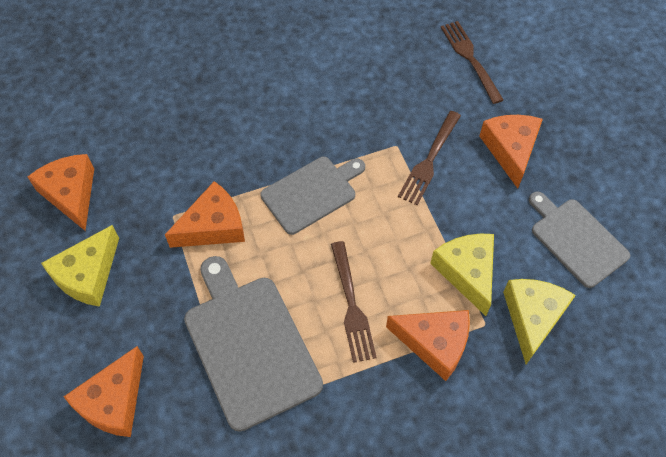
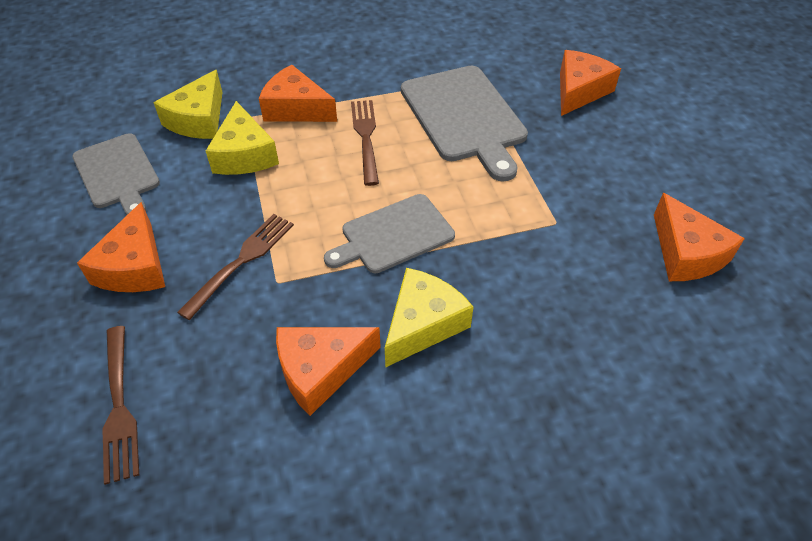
camera: 175 degrees left, 10 degrees down
(88, 275) = (635, 176): yellow cheese -> yellow cheese (423, 324)
(213, 226) = (508, 210): orange cheese -> orange cheese (321, 370)

